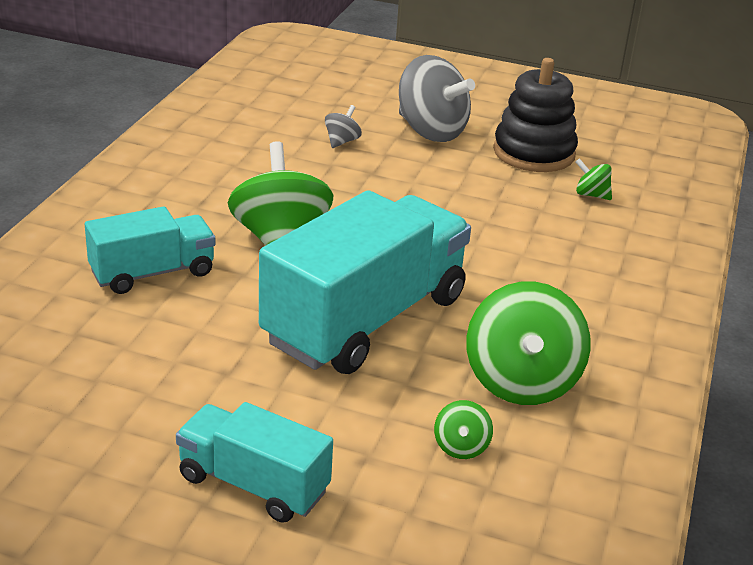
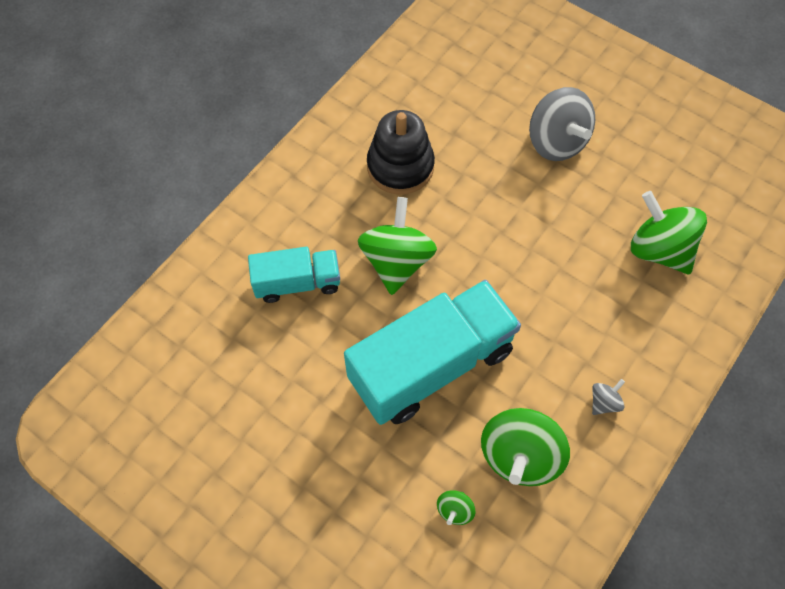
camera: 20 degrees right, 30 degrees up
(253, 484) = (310, 511): turquoise truck -> none
(342, 141) = (479, 145): grey spinning top -> grey spinning top (604, 402)
(534, 153) = (632, 185): black stacking toy -> black stacking toy (400, 167)
(591, 195) = (659, 250): green spinning top -> green spinning top, size x2.24

